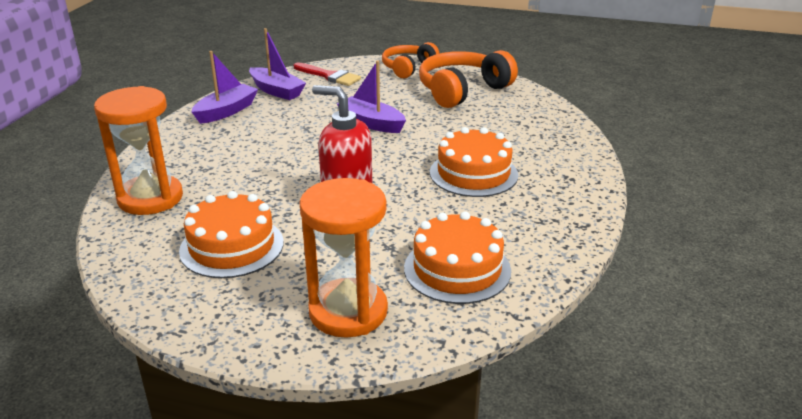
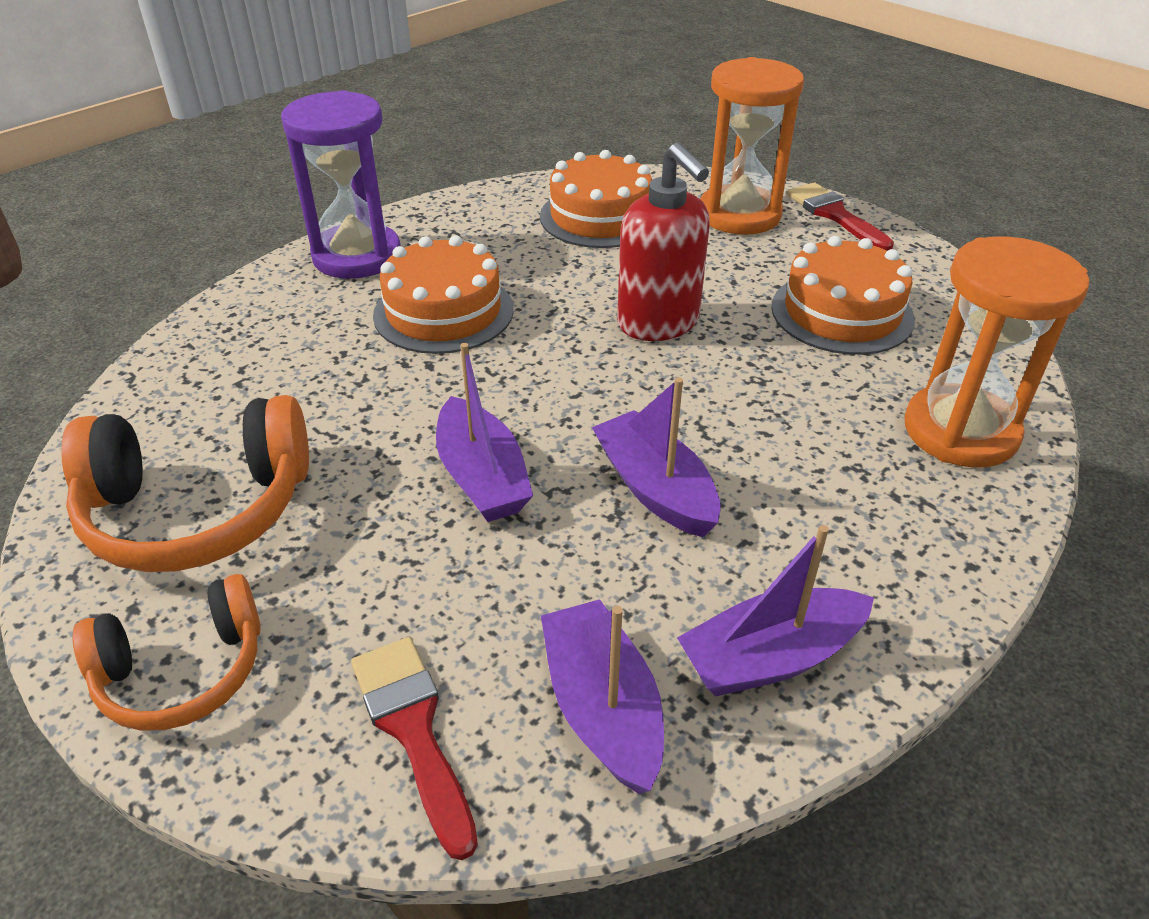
camera: 150 degrees left, 10 degrees up
(262, 343) = (835, 215): none -> red brush
(296, 138) = (655, 488): none -> purple boat
(569, 187) = (357, 256): none -> purple hourglass

